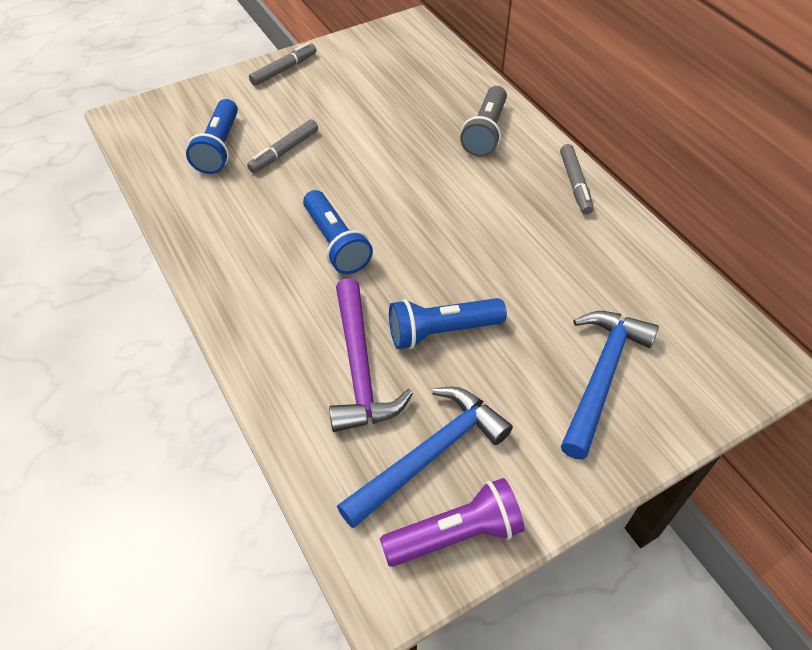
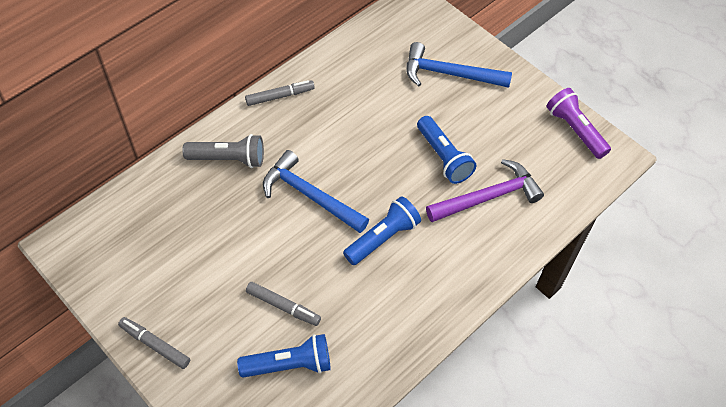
camera: 105 degrees left, 5 degrees up
(430, 455) = (534, 149): blue hammer -> blue hammer (310, 195)

